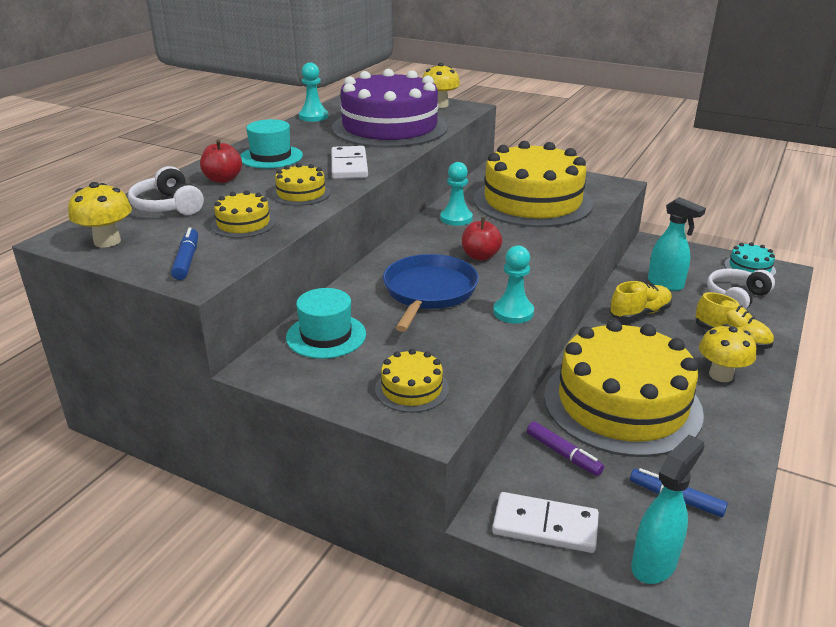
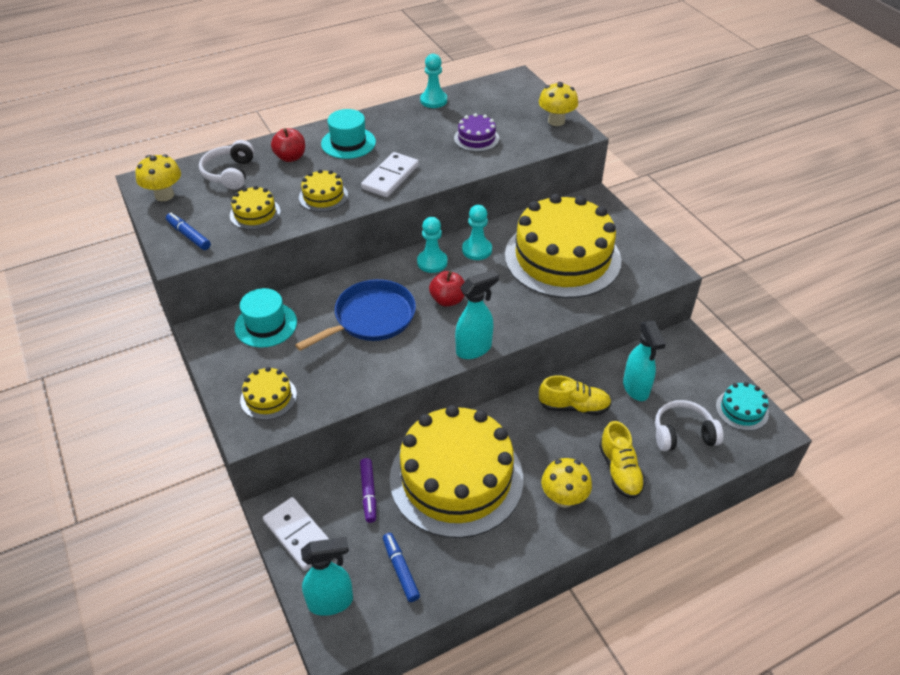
camera: 35 degrees right, 15 degrees up
(187, 260) = (189, 235): blue marker -> blue marker turned 75 degrees counterclockwise
(389, 127) = (476, 138): purple cake -> purple cake, size x0.41
(513, 312) = (405, 367): turquoise pawn -> turquoise pawn (432, 262)
(552, 278) = (474, 349): none -> turquoise spray bottle

